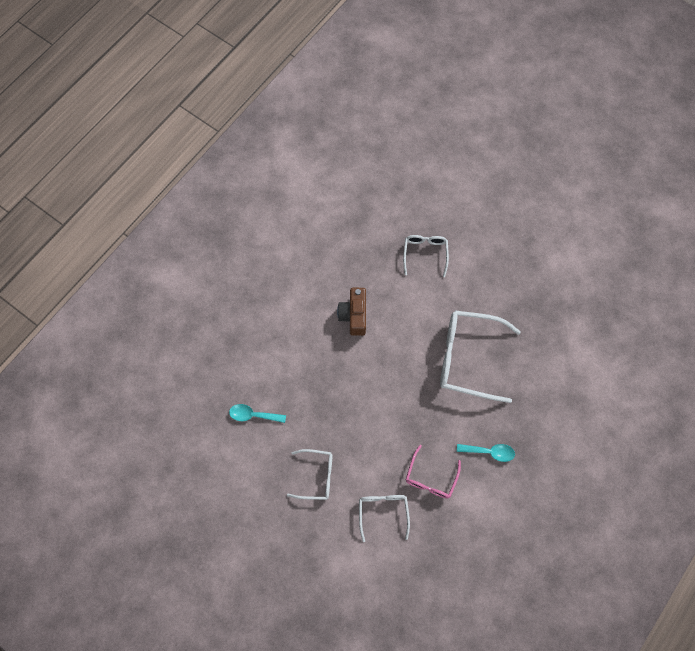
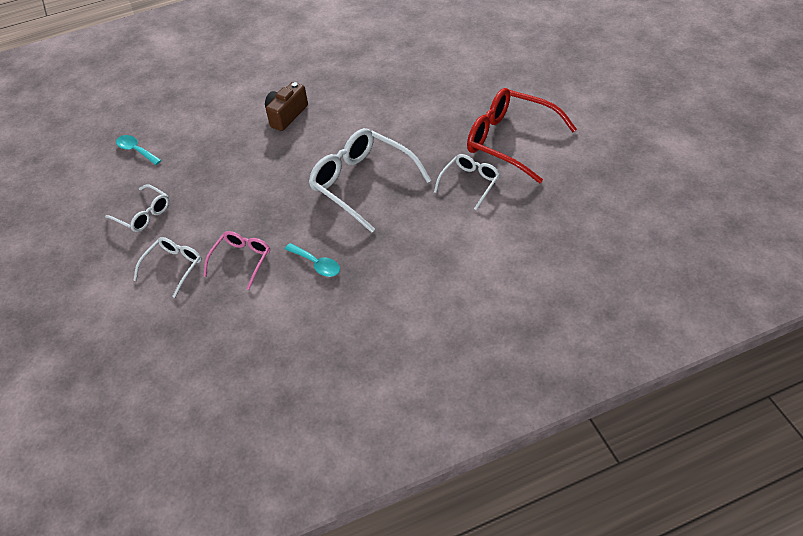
camera: 35 degrees right, 20 degrees down
(425, 254) = (391, 95): white glasses -> white glasses (470, 183)
(430, 478) = (241, 260): pink glasses -> pink glasses turned 150 degrees clockwise
(550, 261) = (510, 141): none -> red glasses

